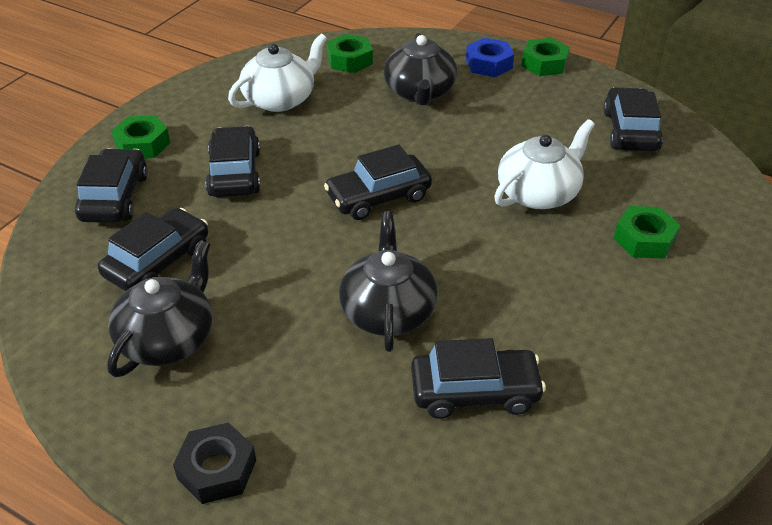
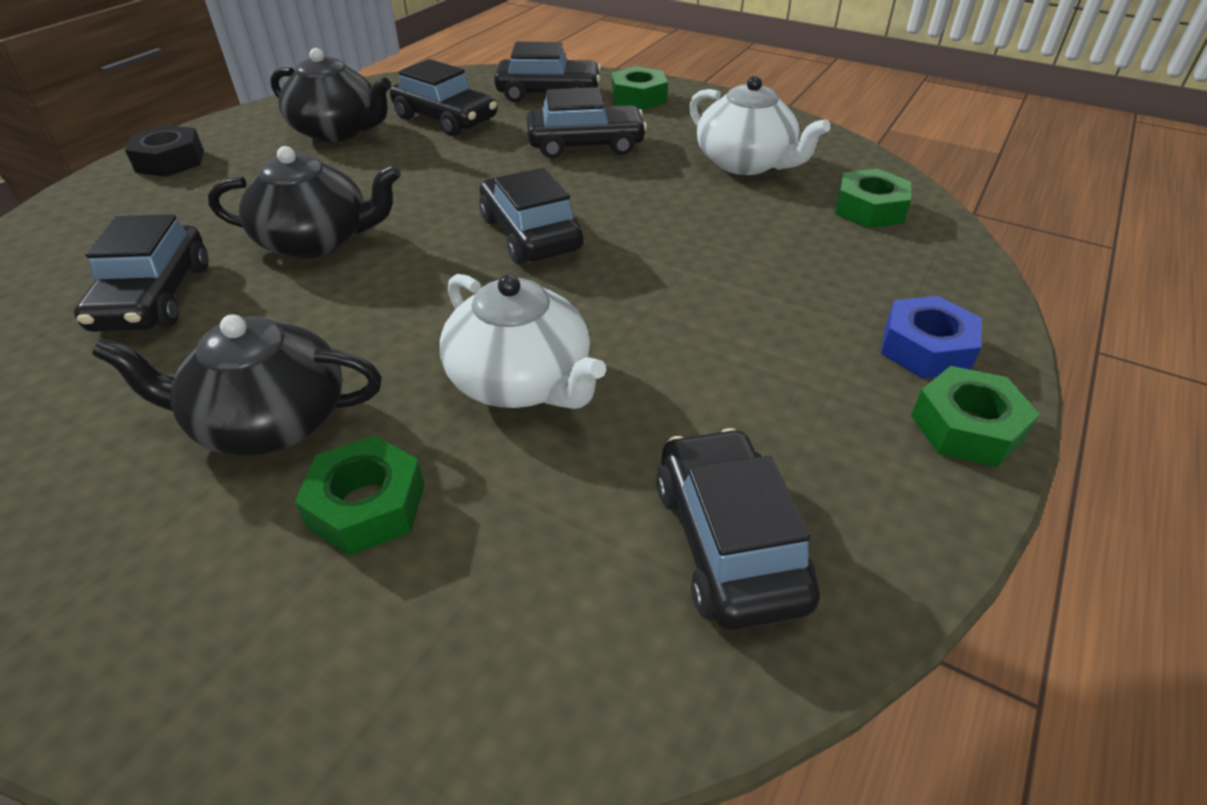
camera: 90 degrees right, 0 degrees up
(420, 92) = (798, 270): black teapot -> black teapot (270, 421)
(630, 131) = (728, 542): black car -> black car turned 105 degrees counterclockwise

